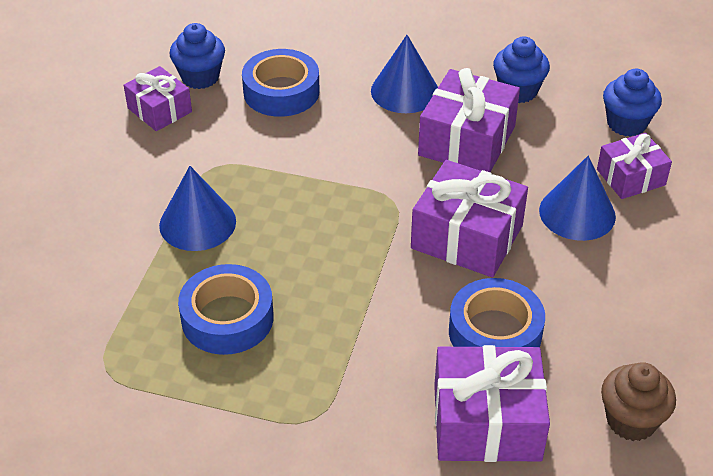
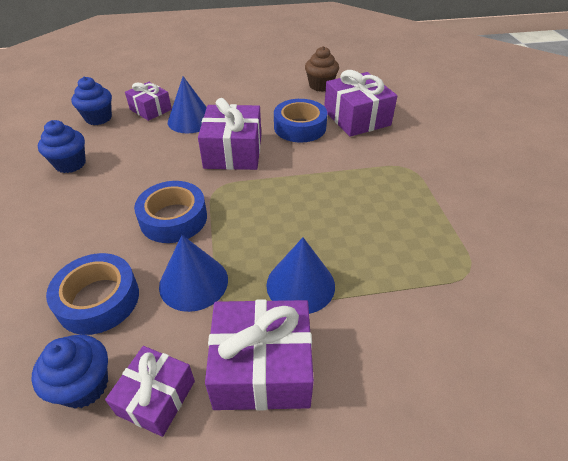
camera: 115 degrees left, 0 degrees up
(227, 318) = (375, 228): blue tape -> blue tape (173, 218)
(404, 91) = (81, 219): blue cone -> blue cone (193, 282)
(467, 141) = (137, 173): purple gift -> purple gift (262, 367)

